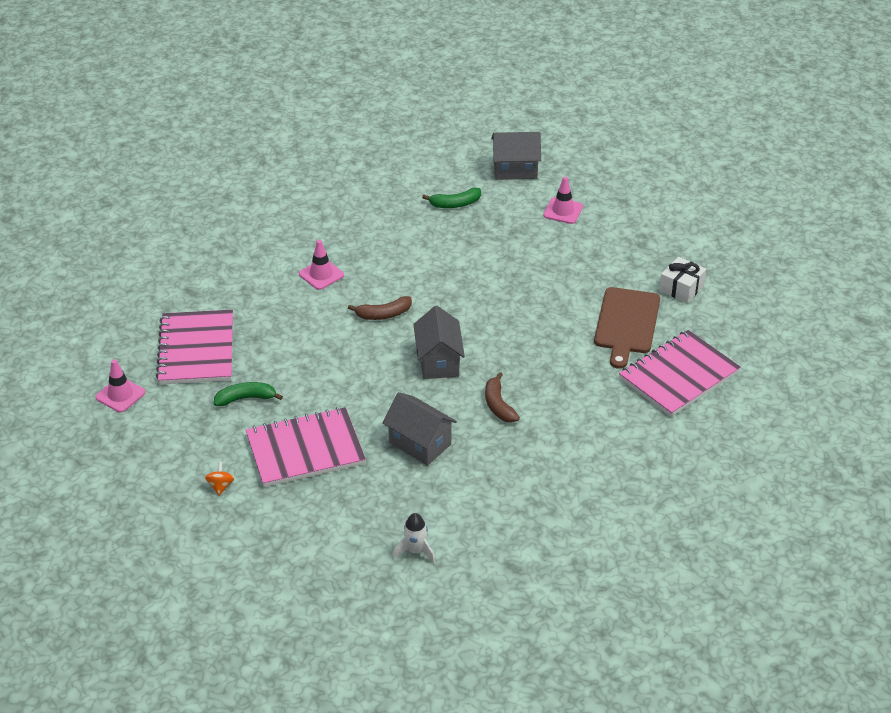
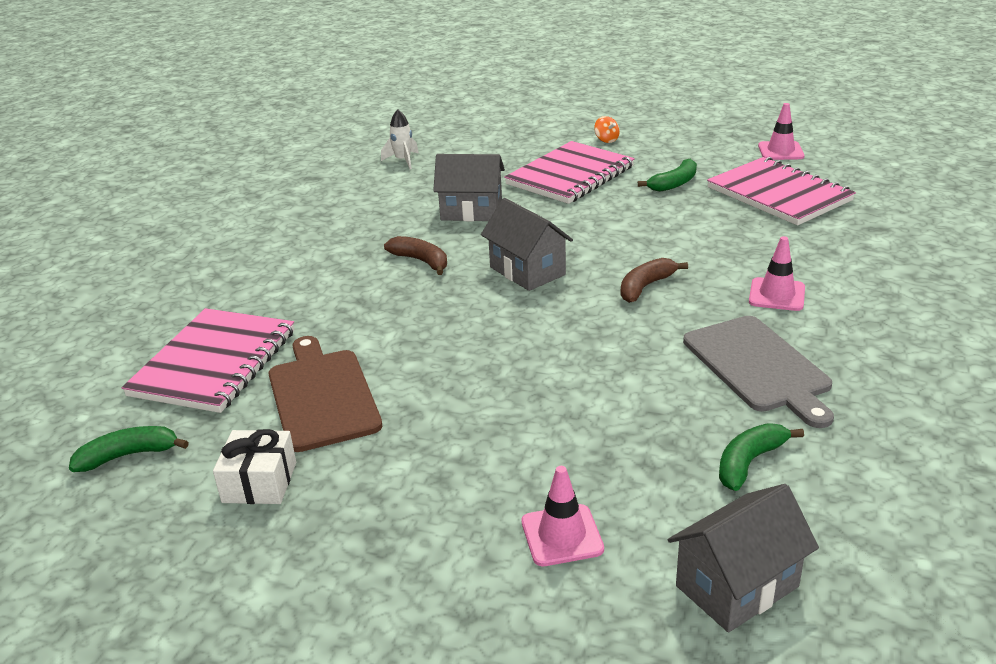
camera: 150 degrees right, 10 degrees down
(391, 240) = (759, 367): none -> grey cutting board
(744, 332) = (128, 455): none -> green banana

